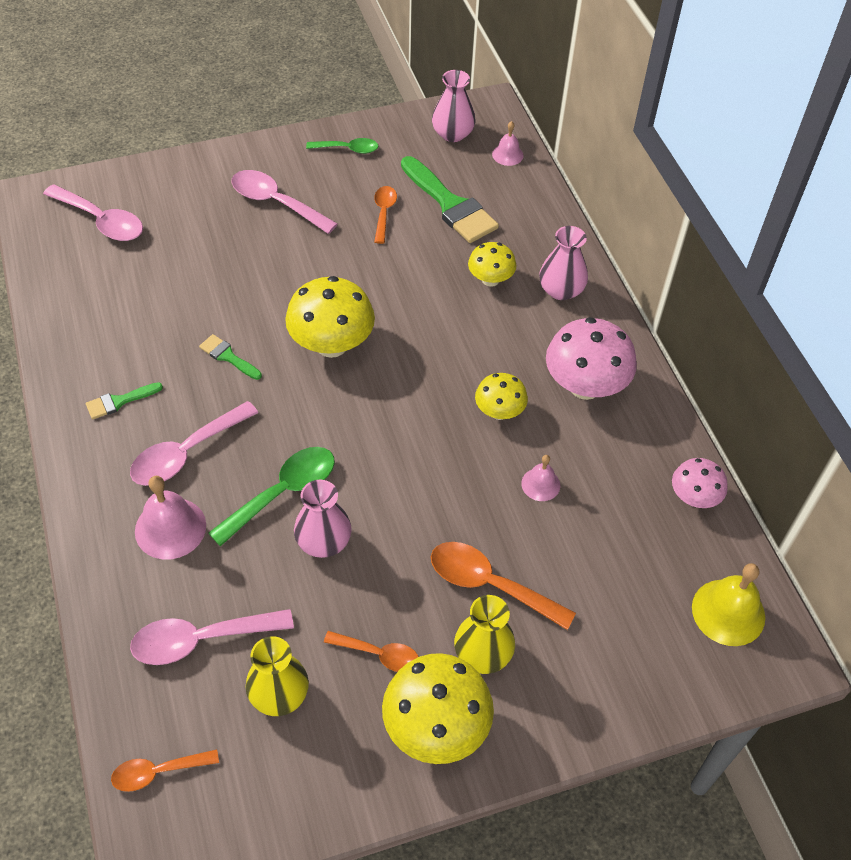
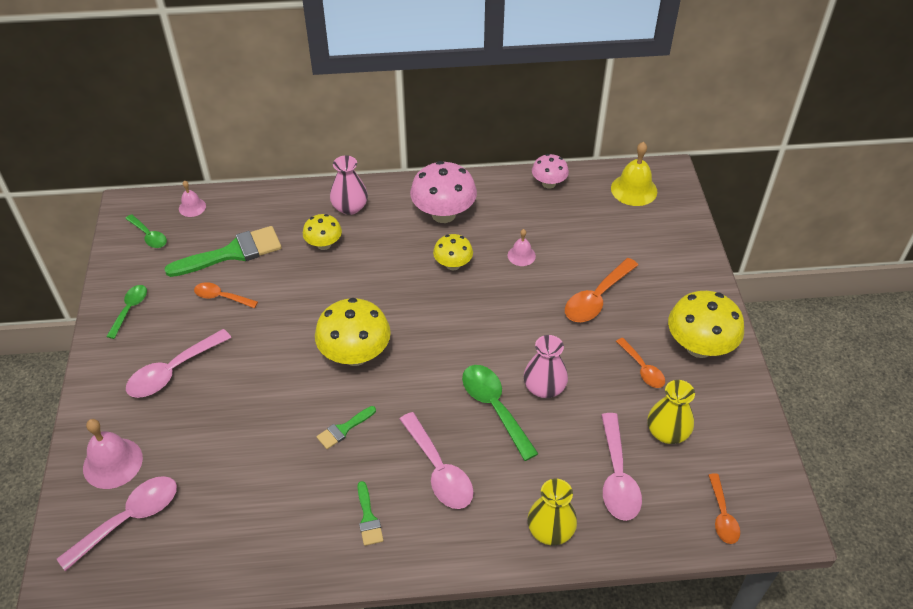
camera: 75 degrees left, 5 degrees down
(170, 528) = (512, 489): pink bell -> pink bell (112, 463)
(379, 654) = (642, 369): orange spoon -> orange spoon turned 120 degrees clockwise
(452, 134) = (149, 236): pink vase -> green spoon
(483, 653) = (648, 312): yellow vase -> yellow vase (550, 530)

